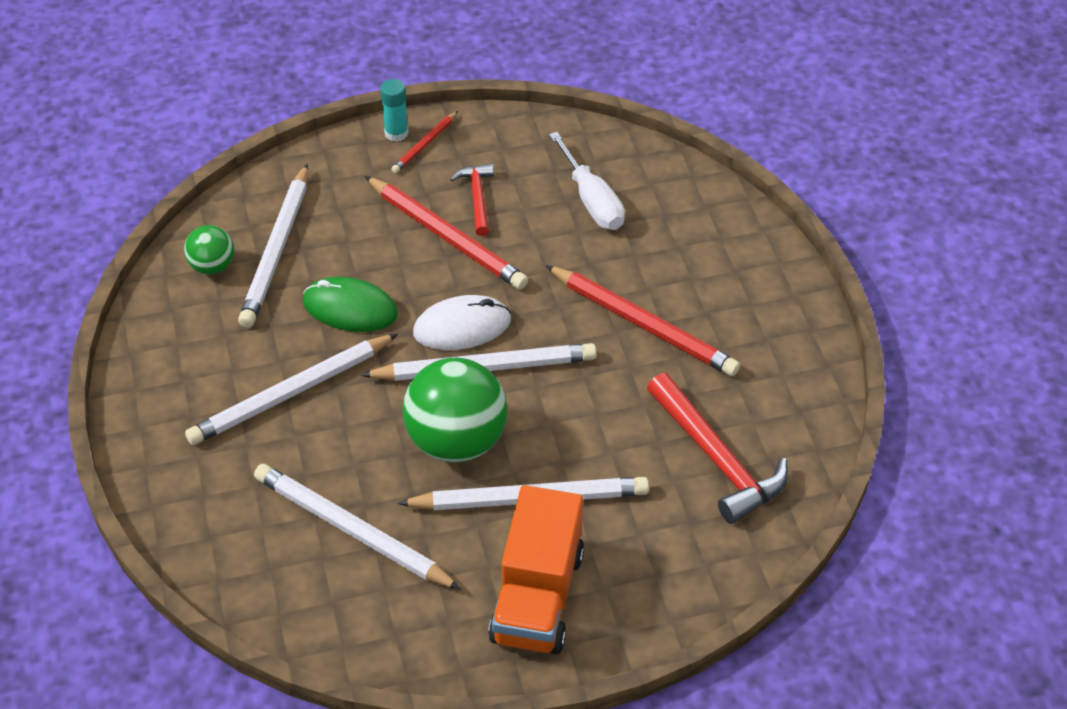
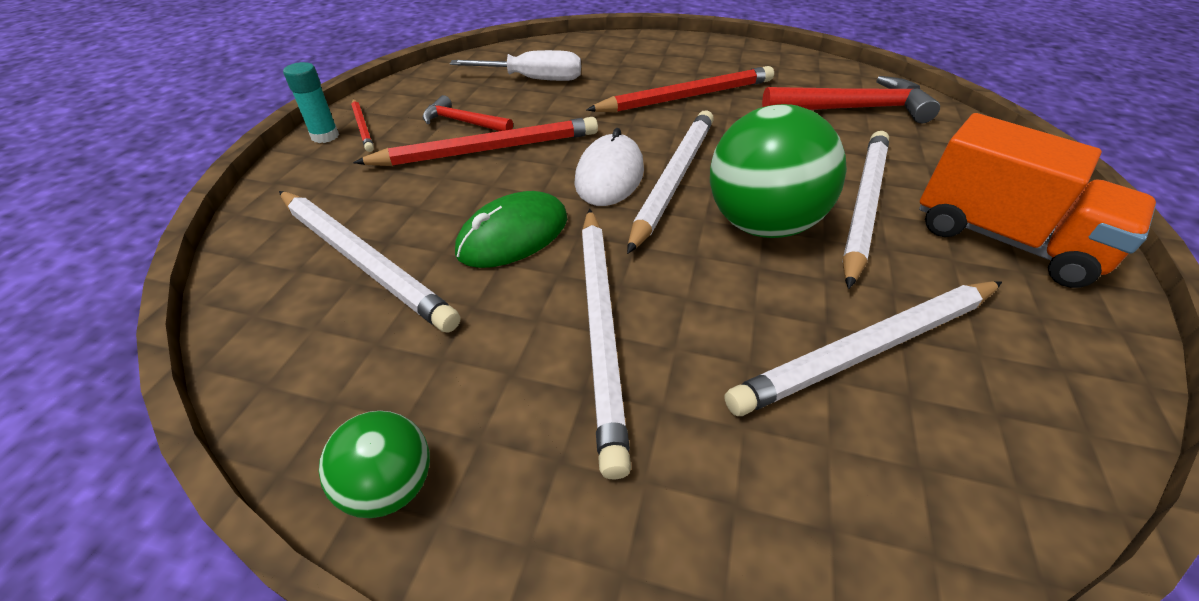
camera: 60 degrees left, 5 degrees down
(212, 266) = (313, 327): green ball -> green ball (390, 486)

